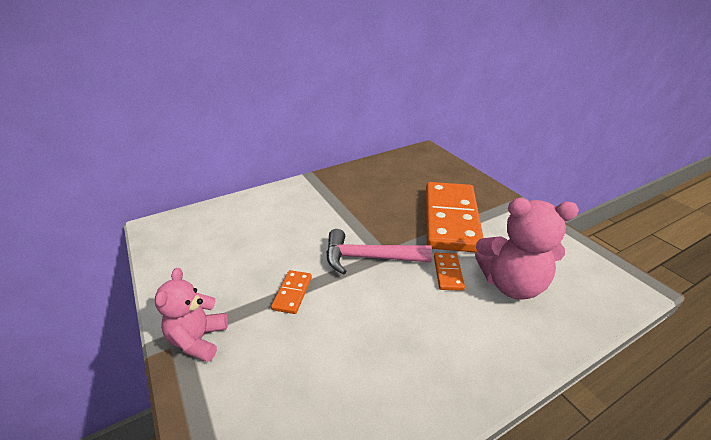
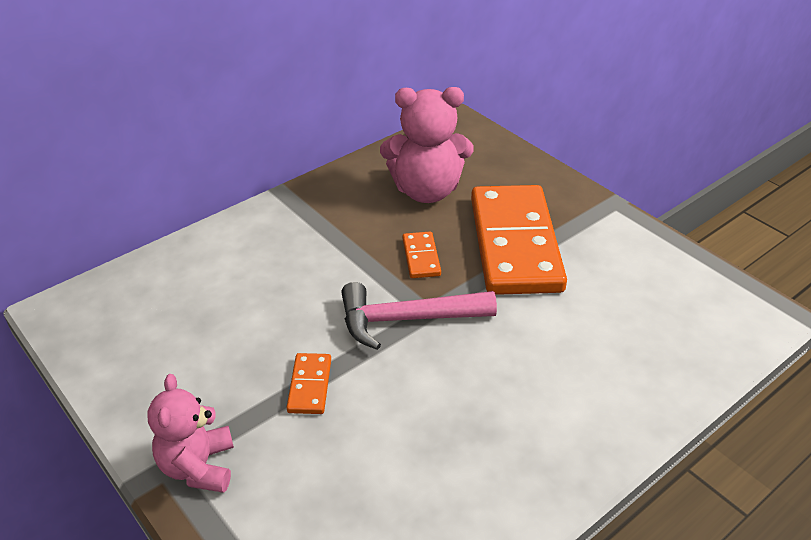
camera: 10 degrees left, 5 degrees up
(448, 273) = (521, 328): orange domino -> orange domino (421, 257)
(511, 284) = (608, 333): pink teddy bear -> pink teddy bear (426, 191)

